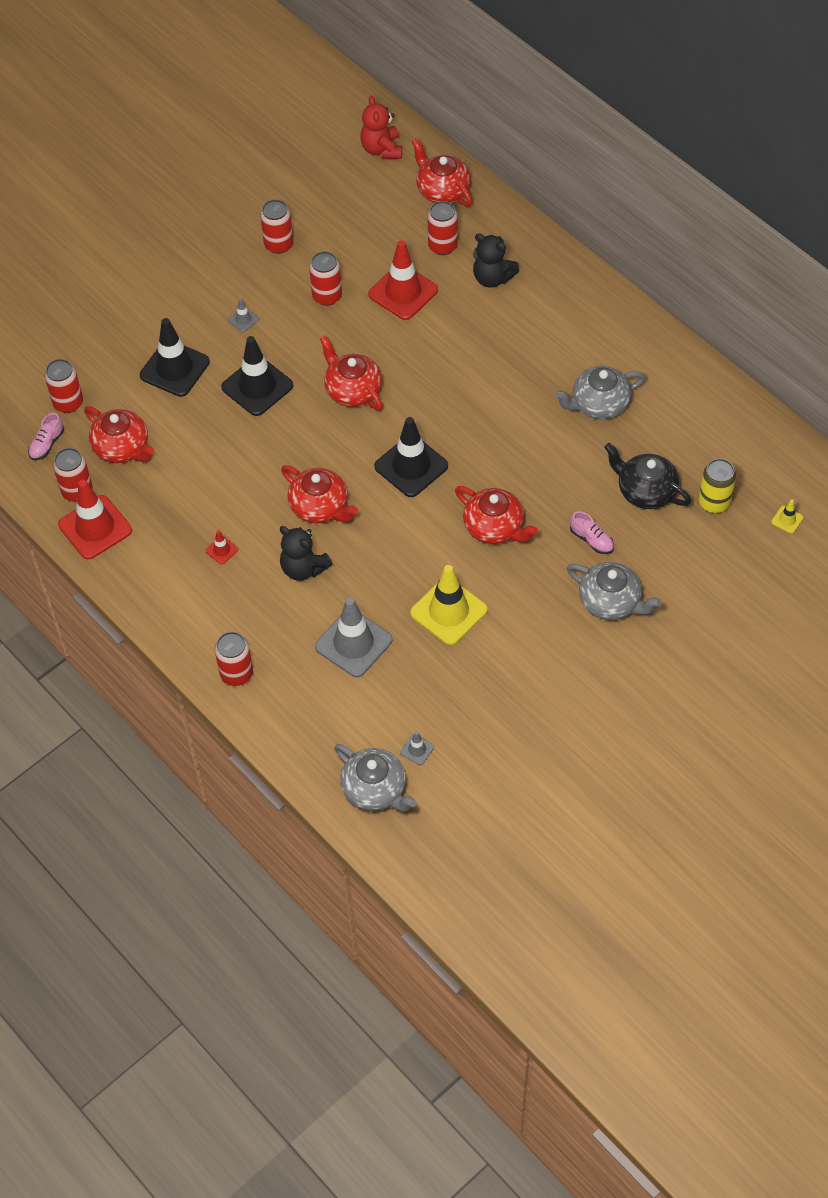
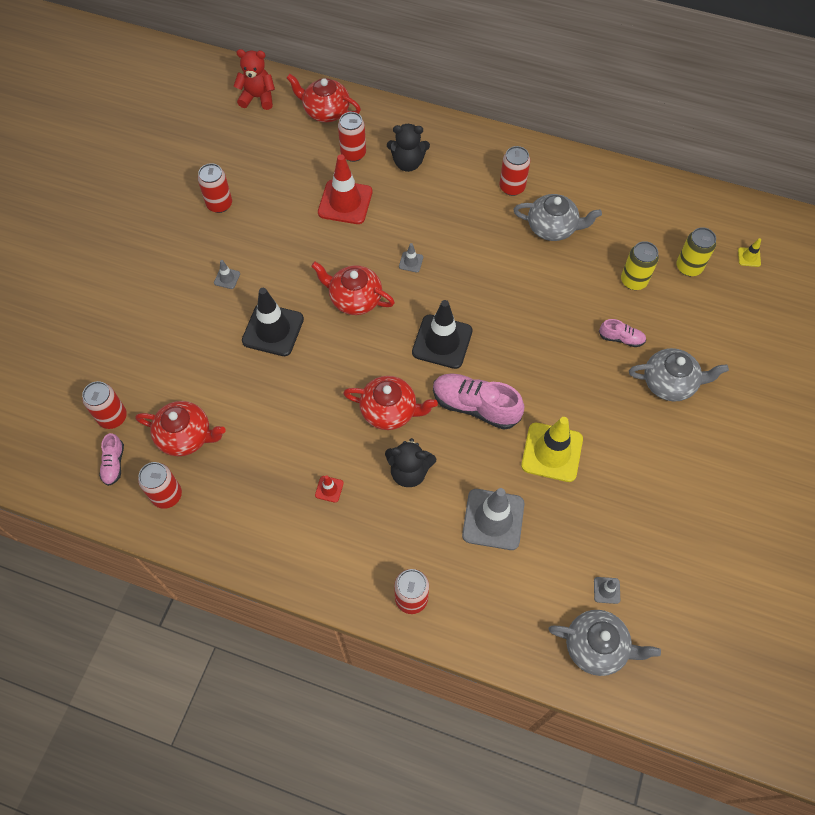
camera: 30 degrees left, 5 degrees up
(95, 527) = (203, 522): red traffic cone -> none
(174, 369) = (192, 345): black traffic cone -> none
(327, 296) = (285, 230): red can -> red can (512, 187)
(382, 149) = (258, 98): red teddy bear -> red teddy bear turned 135 degrees clockwise
(403, 538) = (475, 406): none -> pink shoe
(430, 378) = (411, 262): none -> grey traffic cone
(495, 527) = (541, 363): red teapot -> none
(598, 404) = (553, 227): grey teapot -> grey teapot turned 120 degrees counterclockwise
(645, 491) = (633, 281): black teapot -> yellow can

